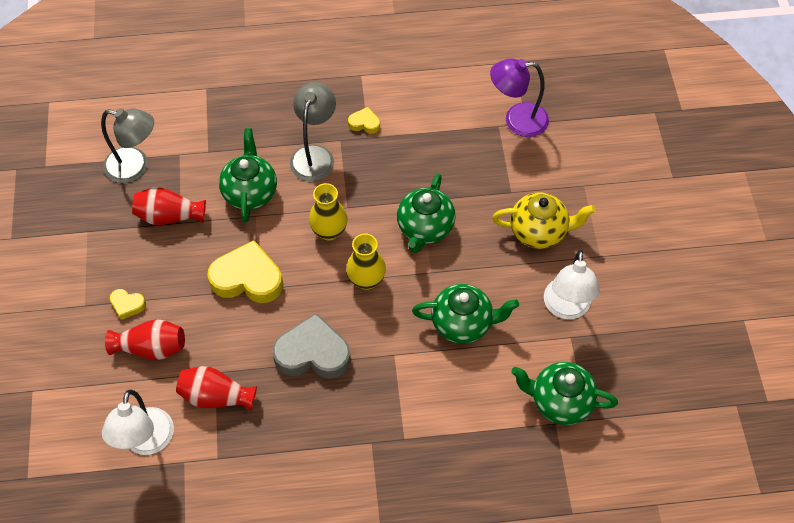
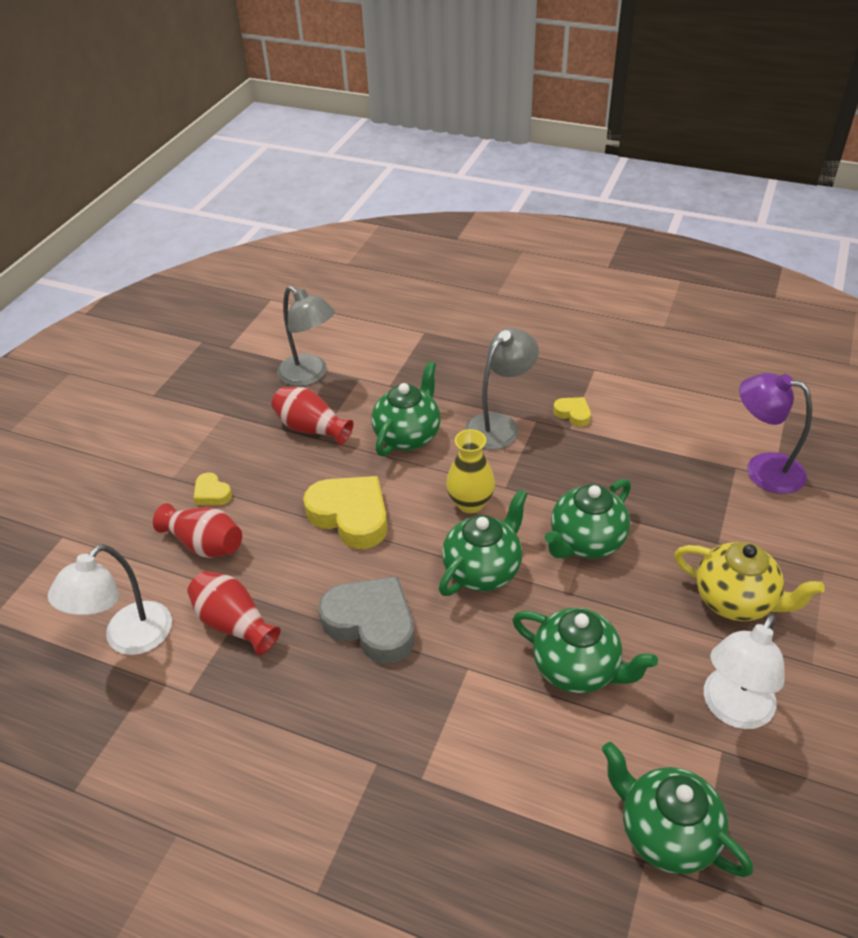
camera: 30 degrees right, 15 degrees down
(366, 280) = (483, 570): yellow vase -> green teapot

